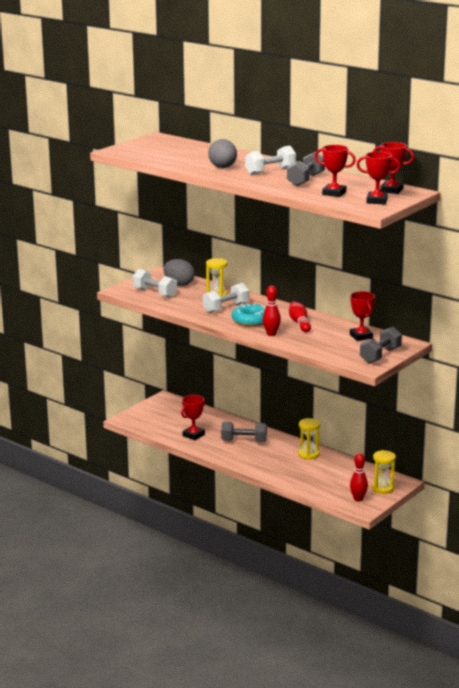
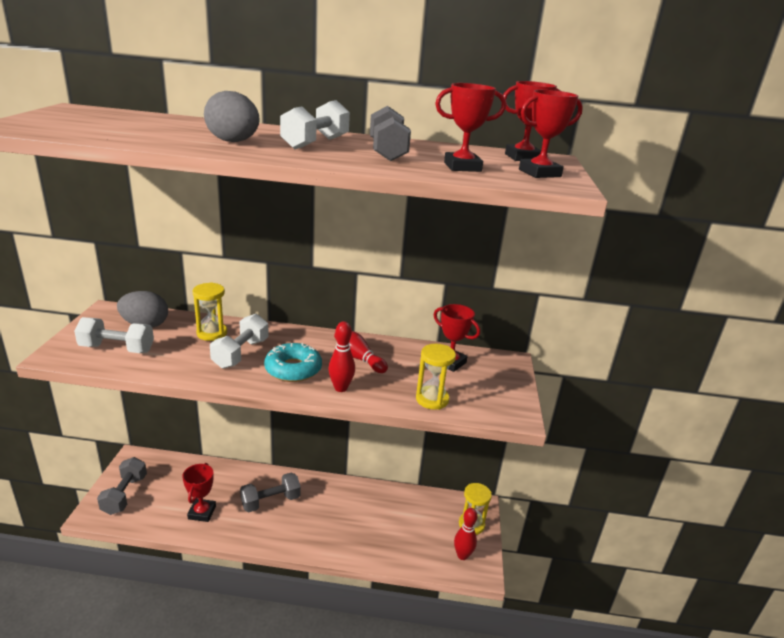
camera: 35 degrees left, 5 degrees up
(308, 454) = (357, 497): yellow hourglass -> yellow hourglass (432, 399)
(380, 355) = (506, 390): grey dumbbell -> grey dumbbell (124, 495)

